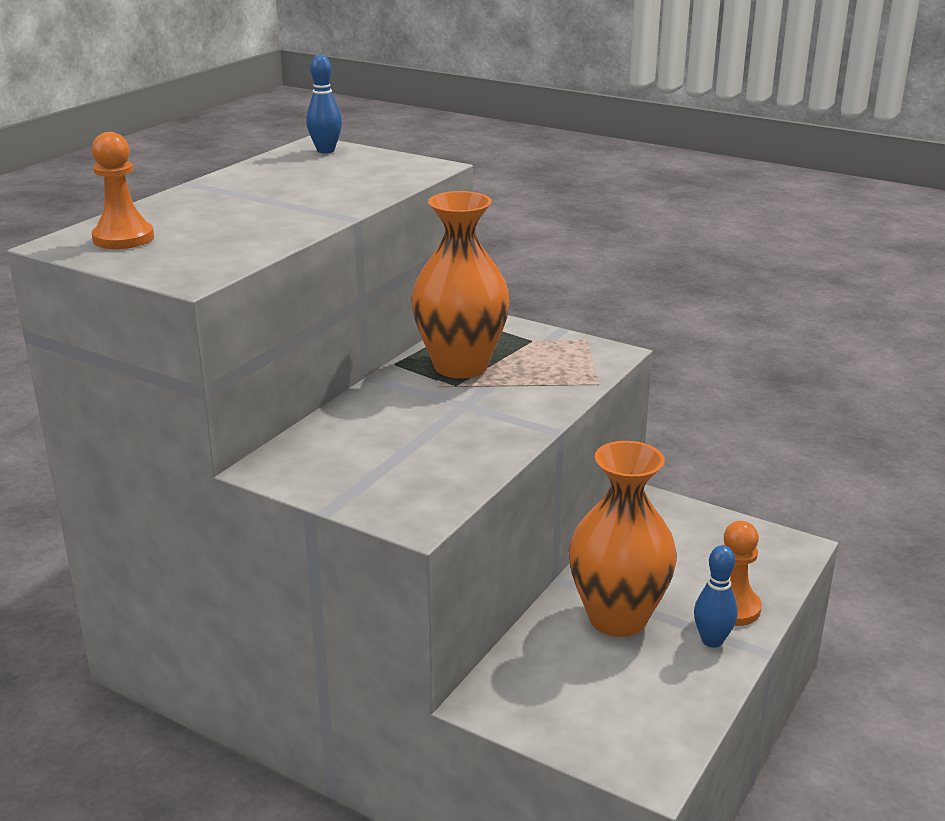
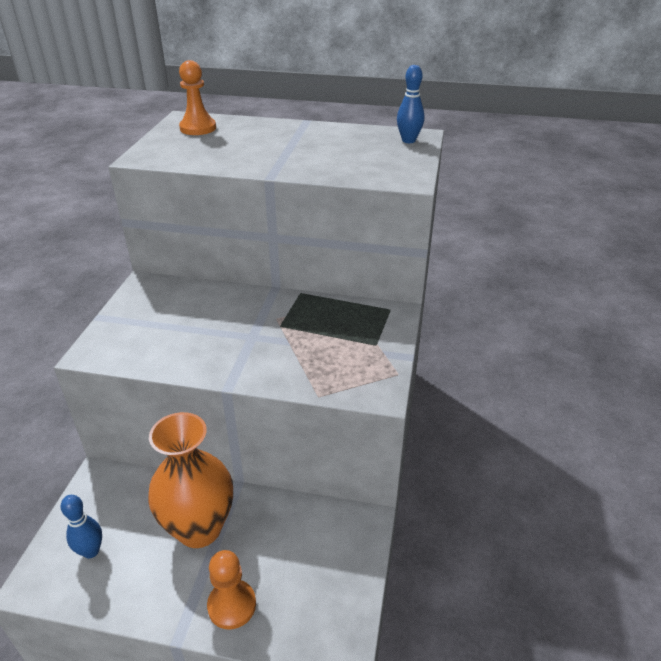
camera: 70 degrees right, 10 degrees up
(460, 366) = (311, 321): orange vase -> none
(712, 640) = (184, 597): blue bowling pin -> blue bowling pin (91, 551)

